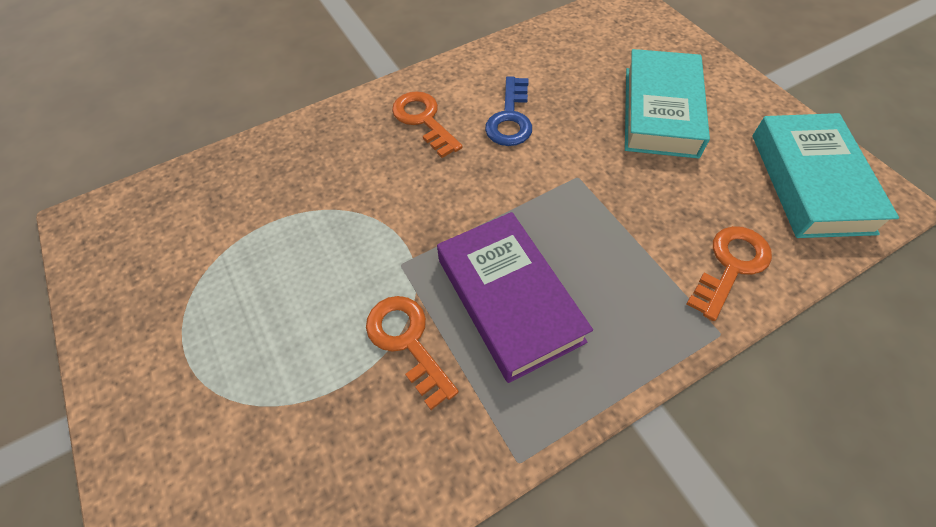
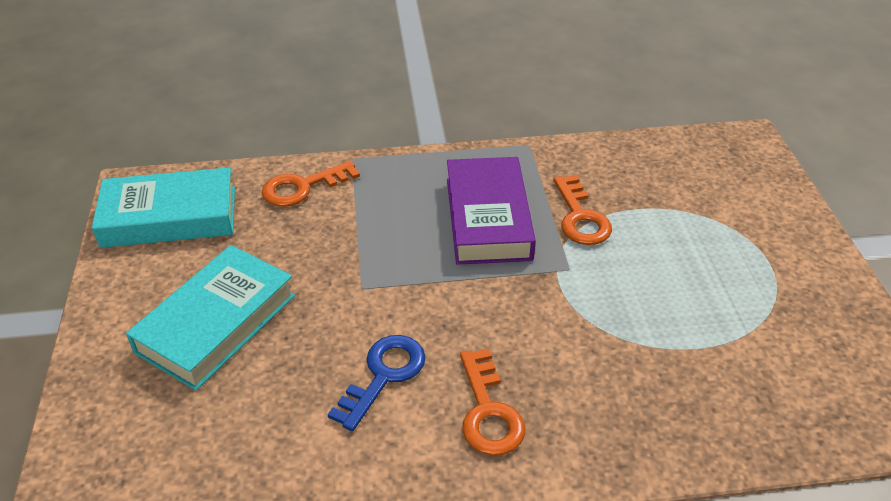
camera: 160 degrees left, 15 degrees down
(810, 182) = (169, 216): turquoise book -> turquoise book turned 60 degrees clockwise

